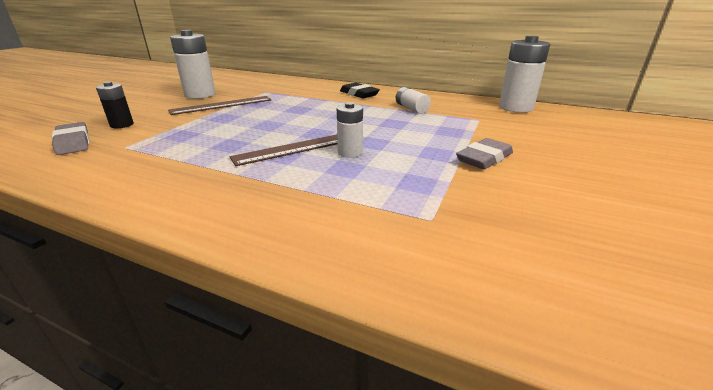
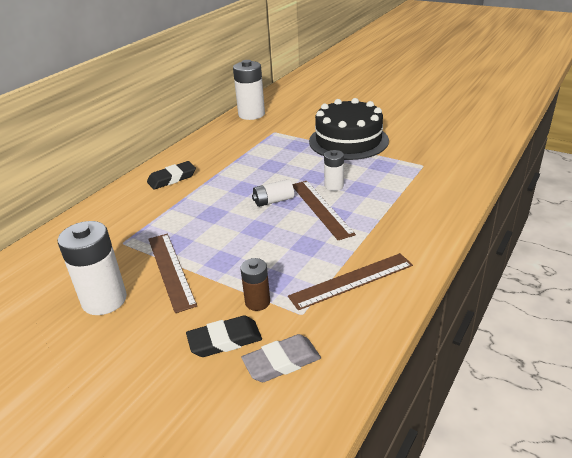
camera: 80 degrees left, 5 degrees up
(122, 125) = (225, 340): black battery -> black eraser
(151, 166) = (351, 281): none -> brown ruler
(156, 131) = (257, 302): none -> brown battery
(411, 109) = (236, 155): white battery -> white battery (273, 201)
(484, 158) = (348, 141): grey eraser -> black cake

